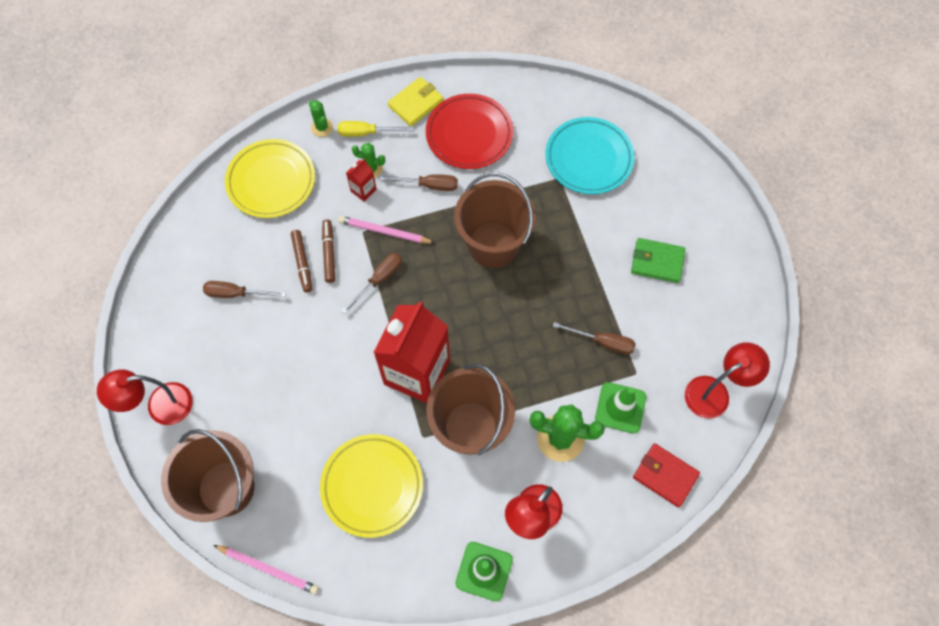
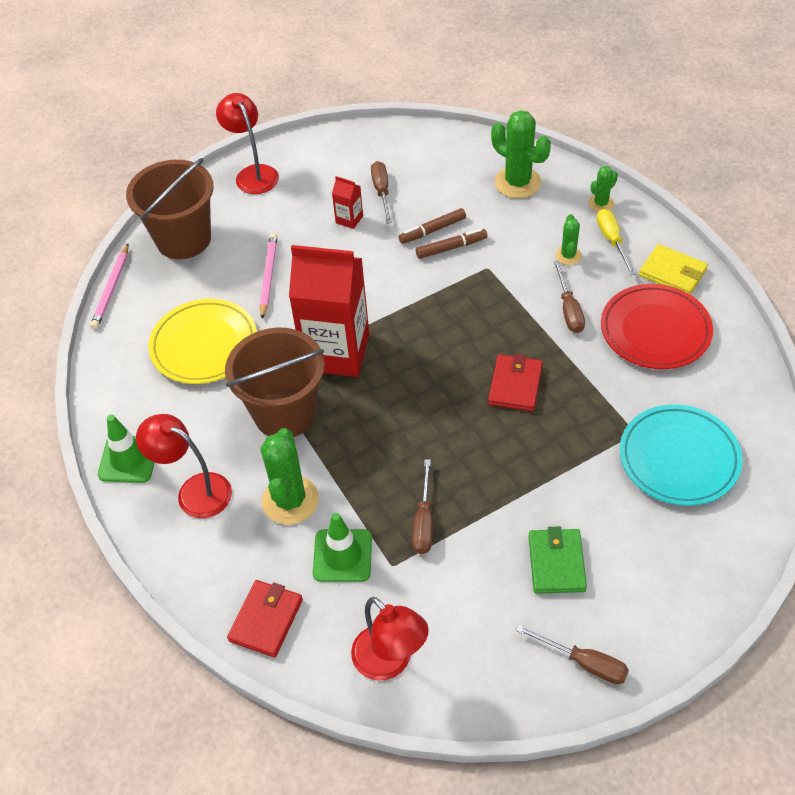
camera: 80 degrees right, 15 degrees down
(271, 181) = (518, 182): yellow plate -> green cactus
(363, 190) = (538, 256): red carton -> red carton (349, 219)
(379, 280) = (434, 295): brown screwdriver -> brown screwdriver (584, 662)
(384, 232) = (494, 286): pink pencil -> pink pencil (268, 276)
(493, 245) = (515, 385): brown bucket -> red wallet

